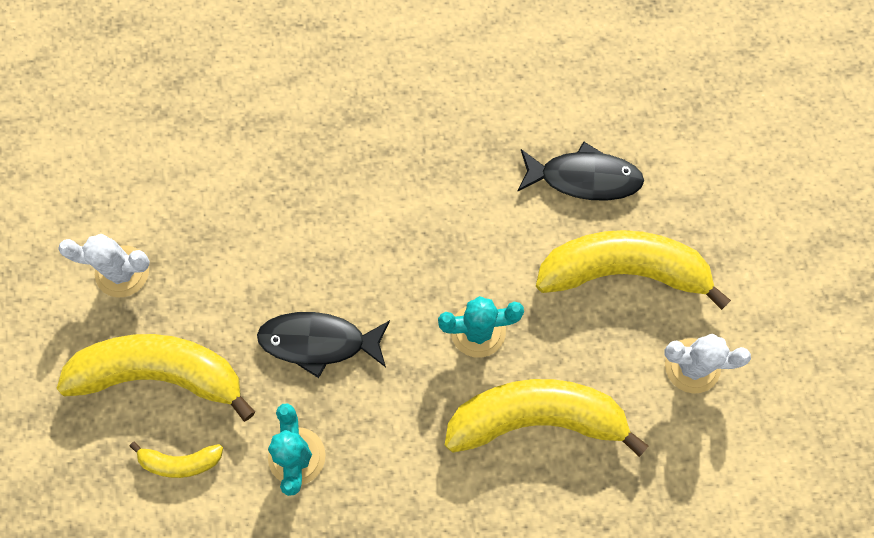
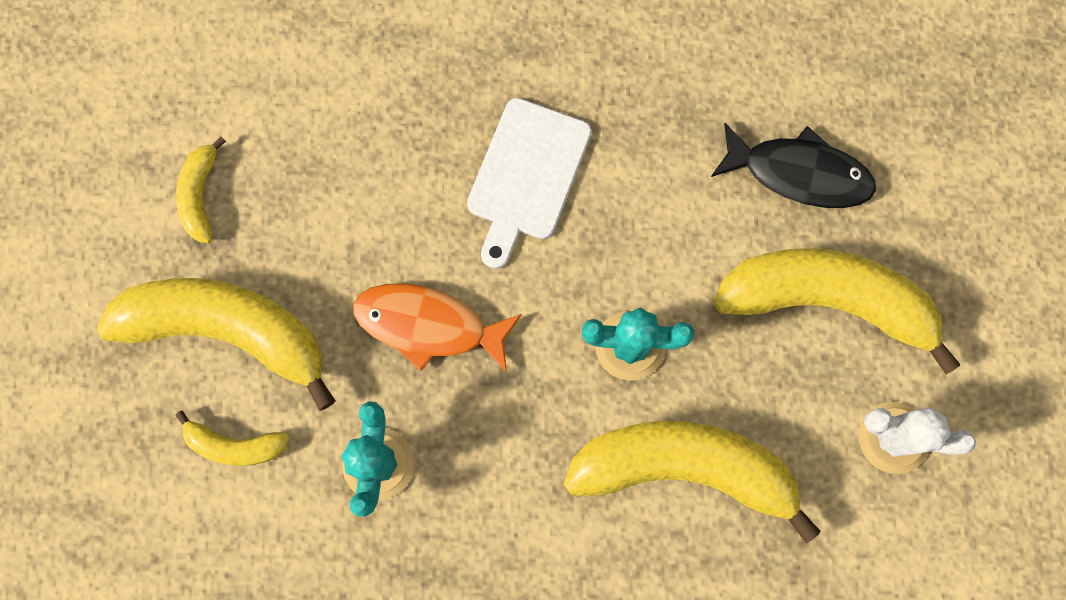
camera: 10 degrees right, 5 degrees up
(122, 271) = (201, 195): white cactus -> yellow banana
(319, 342) = (429, 325): black fish -> orange fish
(376, 214) = (526, 176): none -> white cutting board

